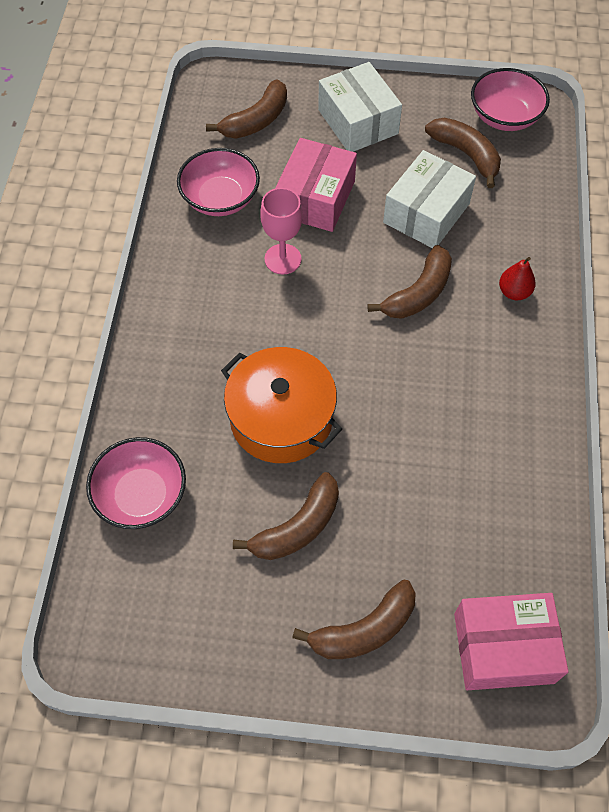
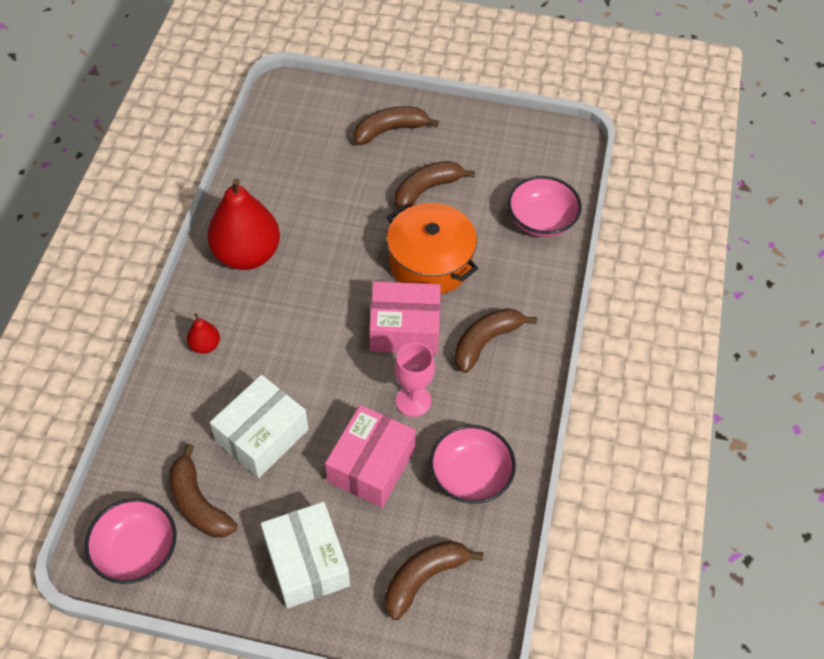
camera: 175 degrees left, 5 degrees down
(418, 293) = (292, 353): brown banana -> brown banana (486, 342)
(503, 648) = (301, 113): pink box -> pink box (405, 328)
(506, 403) = (247, 254): none -> red pear

